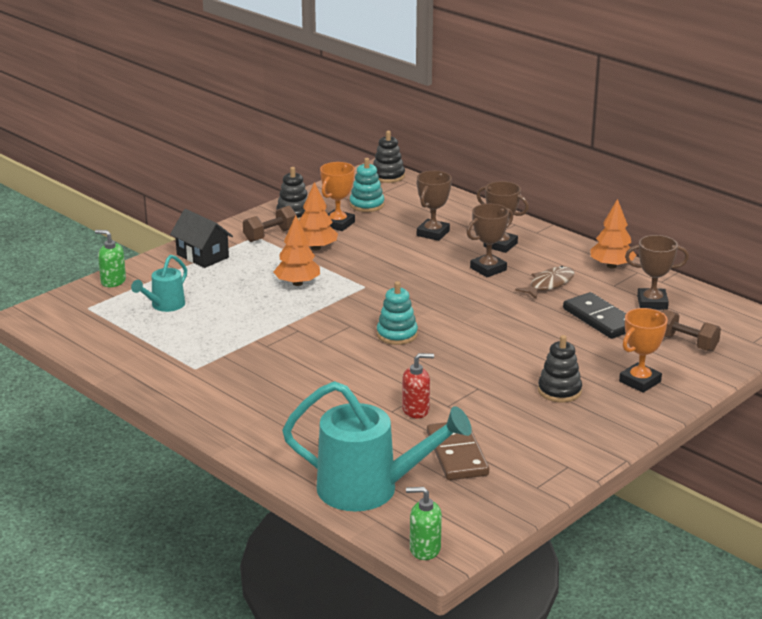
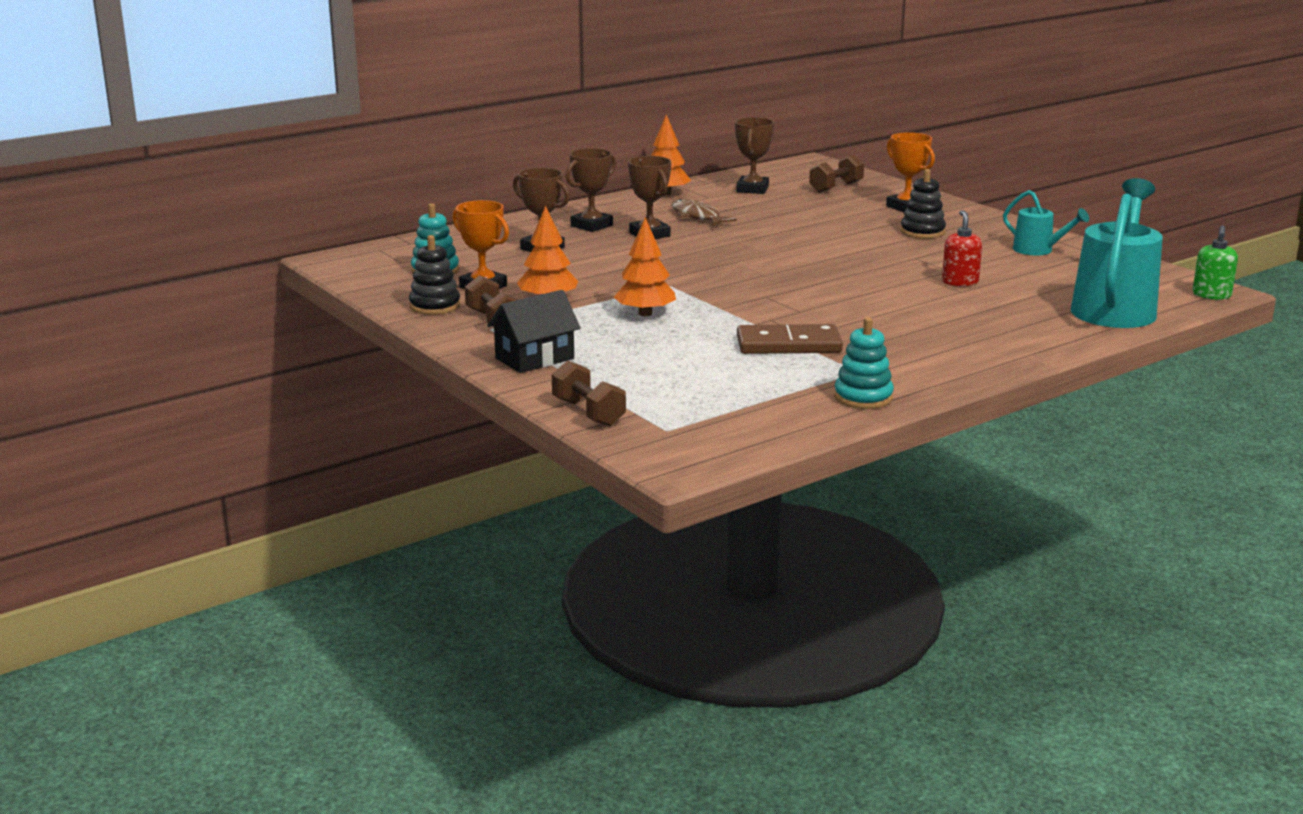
camera: 80 degrees left, 5 degrees down
(113, 281) = (588, 413): green soap dispenser -> brown dumbbell
(164, 306) = (680, 383): turquoise watering can -> turquoise watering can (1038, 250)
(388, 176) = (353, 256): black stacking toy -> none
(397, 334) = (793, 279): turquoise stacking toy -> turquoise stacking toy (863, 397)
(457, 454) = (1043, 273): brown domino -> brown domino (788, 345)
(600, 319) = (780, 207): black domino -> none

